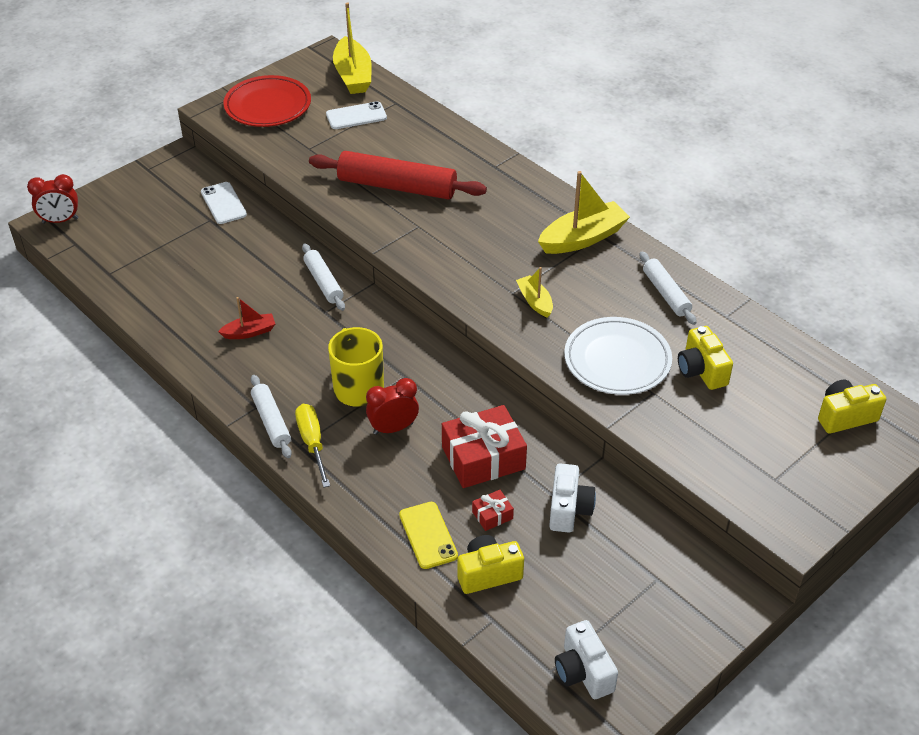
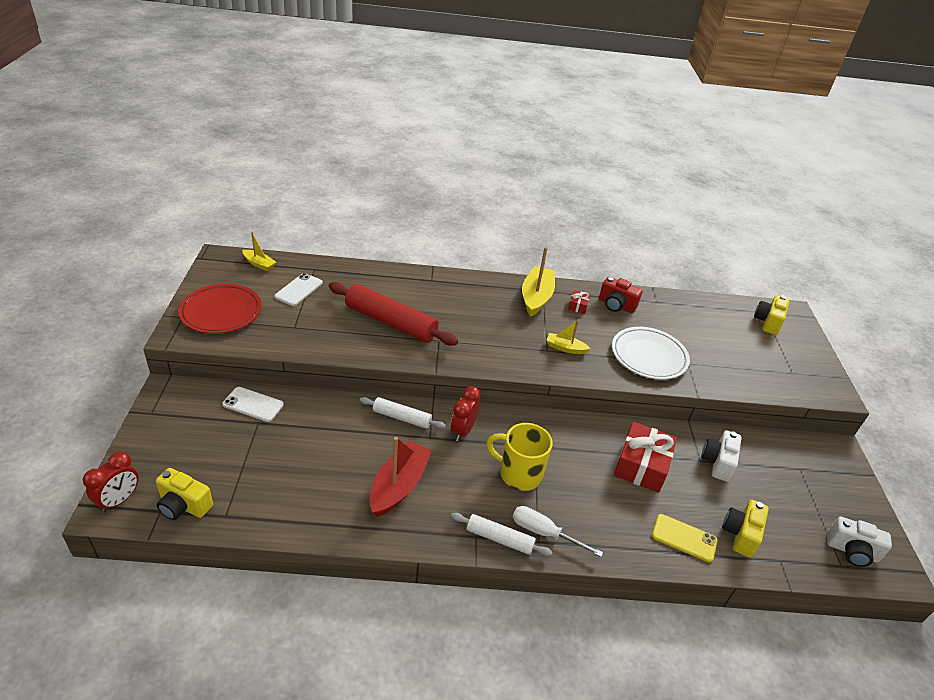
camera: 50 degrees left, 5 degrees down
(249, 332) = (399, 486): red boat -> red boat, size x1.82
(312, 443) = (544, 533): yellow screwdriver -> white screwdriver
(353, 75) = (259, 264): yellow boat -> yellow boat, size x0.55
(393, 428) = (574, 485): red clock -> red clock (463, 431)
(397, 187) = (390, 322): red rolling pin -> red rolling pin turned 60 degrees clockwise
(492, 515) = (693, 497): red gift -> red gift (578, 306)
(569, 509) = (717, 463): white camera -> white camera turned 120 degrees counterclockwise
(666, 293) = (616, 305): white rolling pin -> red camera
(701, 370) = (688, 337): yellow camera -> yellow camera (184, 505)

